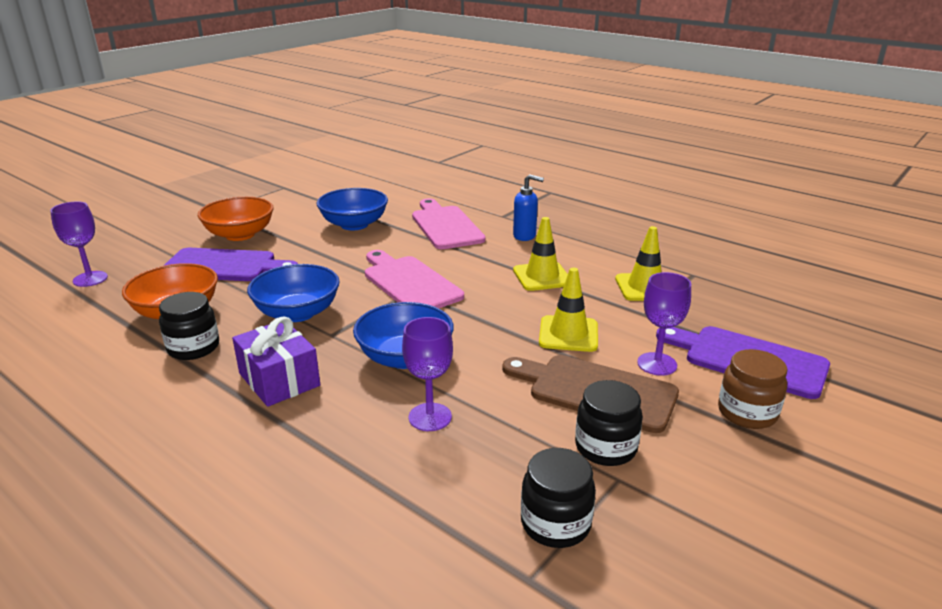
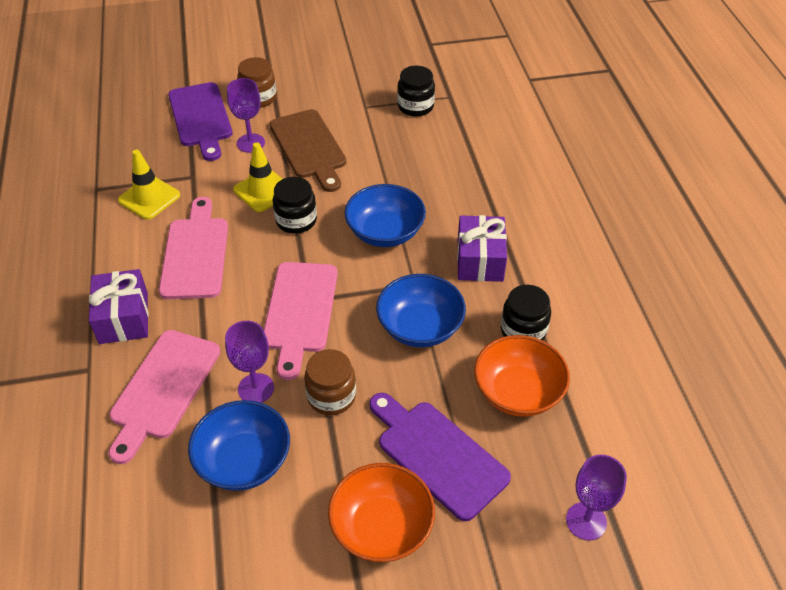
camera: 140 degrees left, 20 degrees up
(330, 260) = (331, 396): none -> brown jar
(430, 417) = (414, 182): purple goblet -> purple goblet (256, 388)
(525, 236) = (123, 318): blue soap dispenser -> purple gift
(542, 277) = (195, 253): yellow traffic cone -> pink cutting board
(605, 447) = (350, 120): black jar -> black jar (296, 220)

